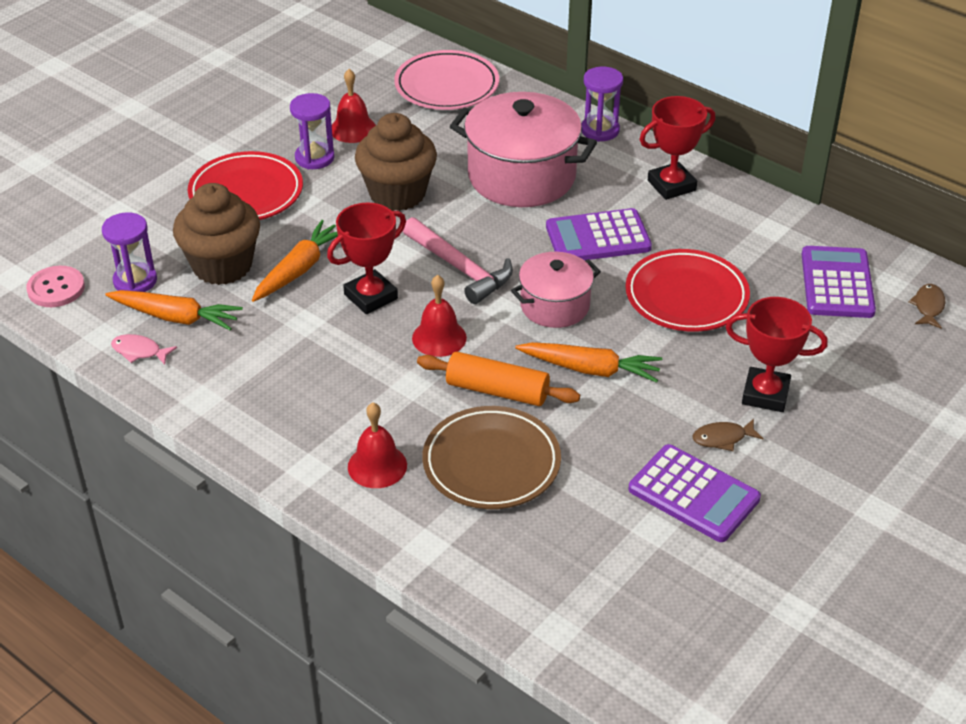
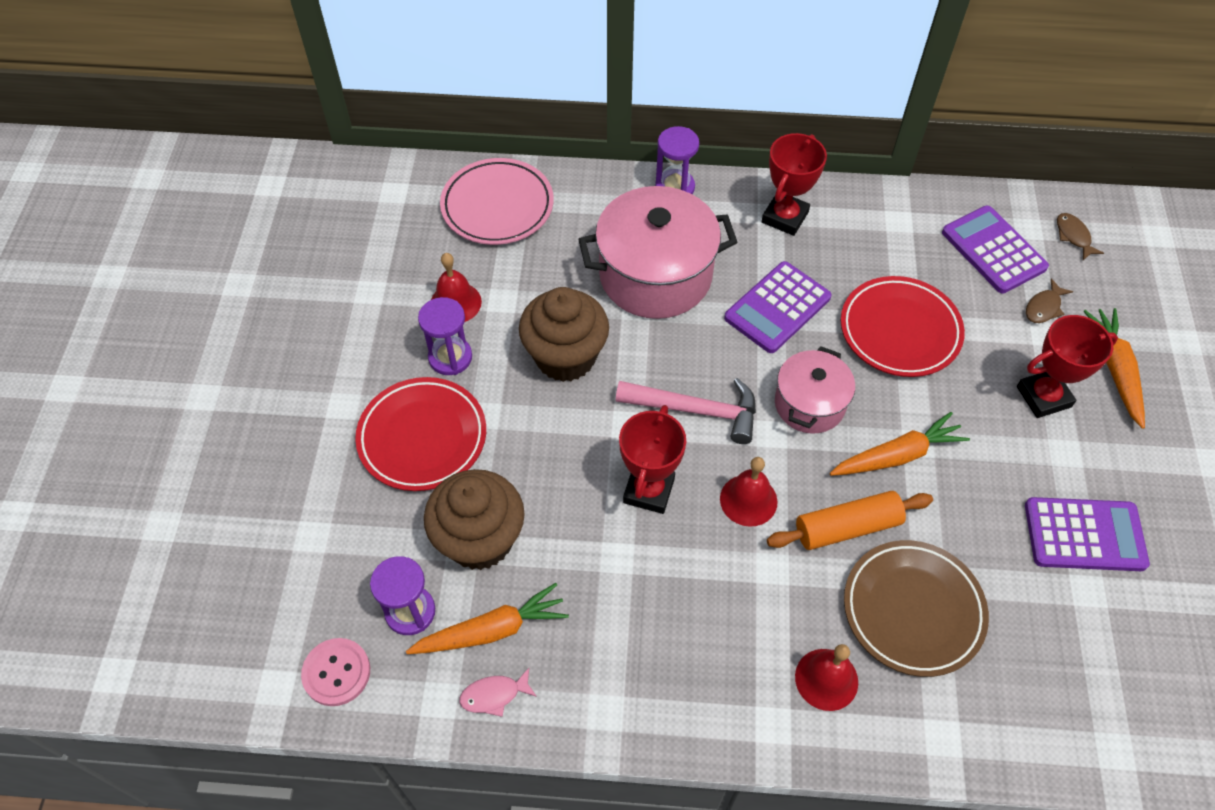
camera: 35 degrees left, 15 degrees up
(299, 269) = (556, 499): orange carrot -> orange carrot (1115, 370)
(722, 438) = (1054, 463): brown fish -> brown fish (1044, 307)

